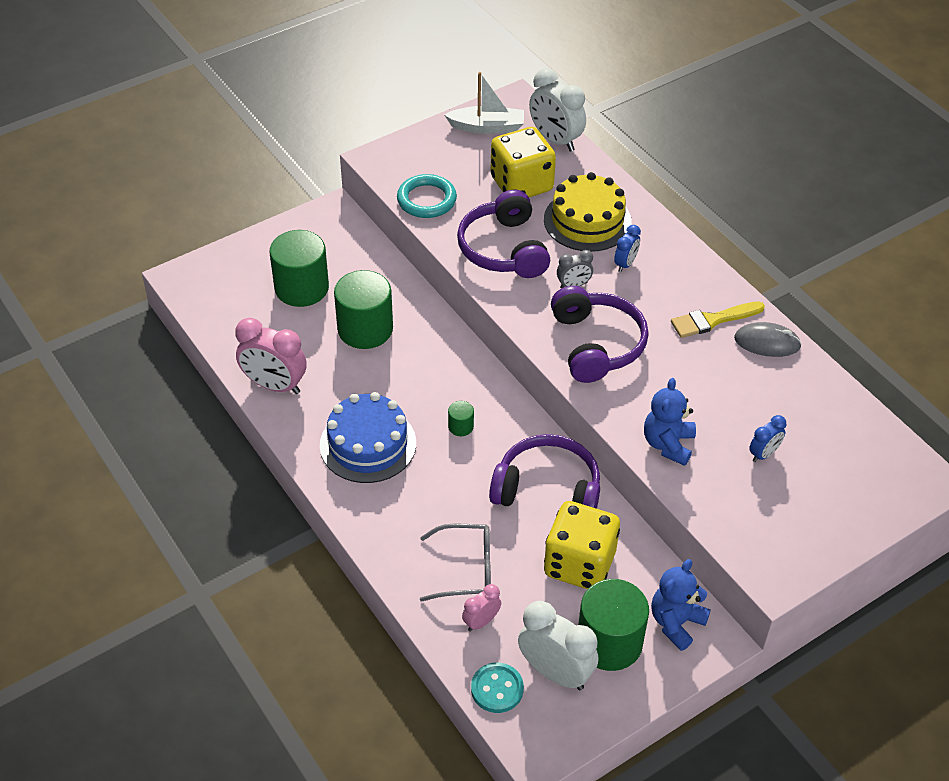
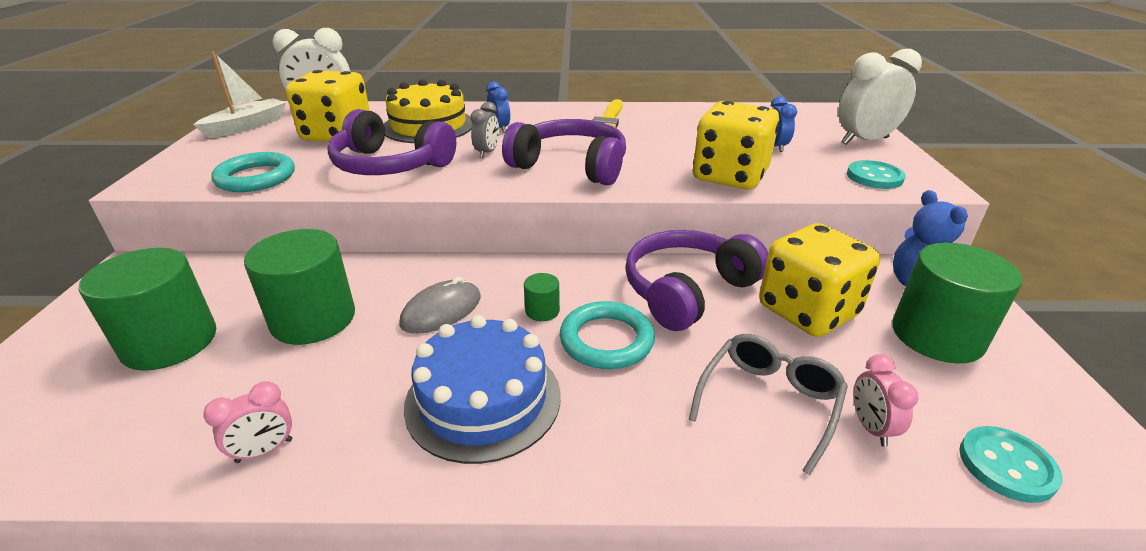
camera: 55 degrees left, 15 degrees down
(274, 385) = (264, 451): pink clock -> pink clock, size x0.53
(459, 472) = (606, 340): none -> turquoise ring
(555, 672) = (980, 396): white clock -> white clock (864, 141)
(668, 444) = (730, 176): blue teddy bear -> yellow dice
(755, 536) = (874, 177): none -> turquoise button
(767, 342) = (655, 112): grey mouse -> grey mouse (441, 311)

